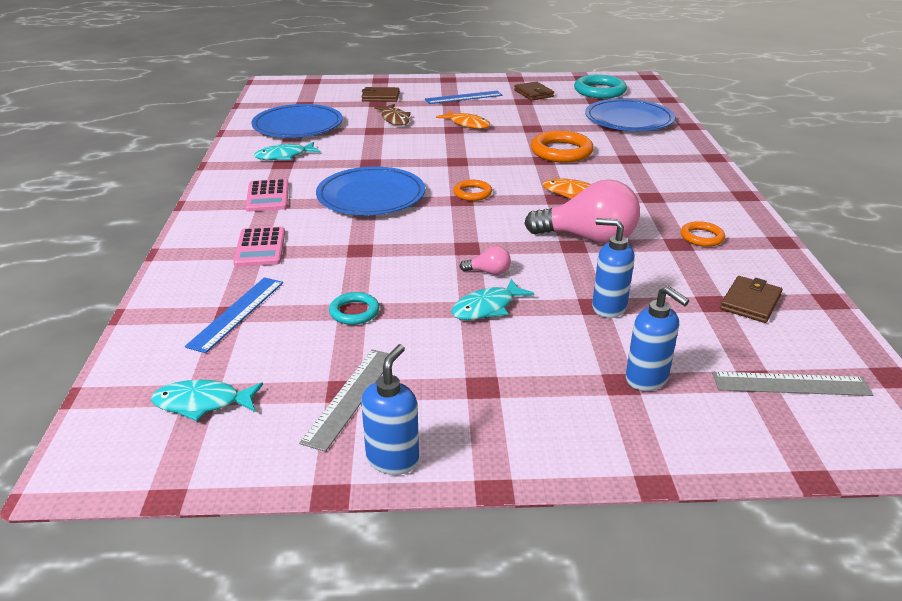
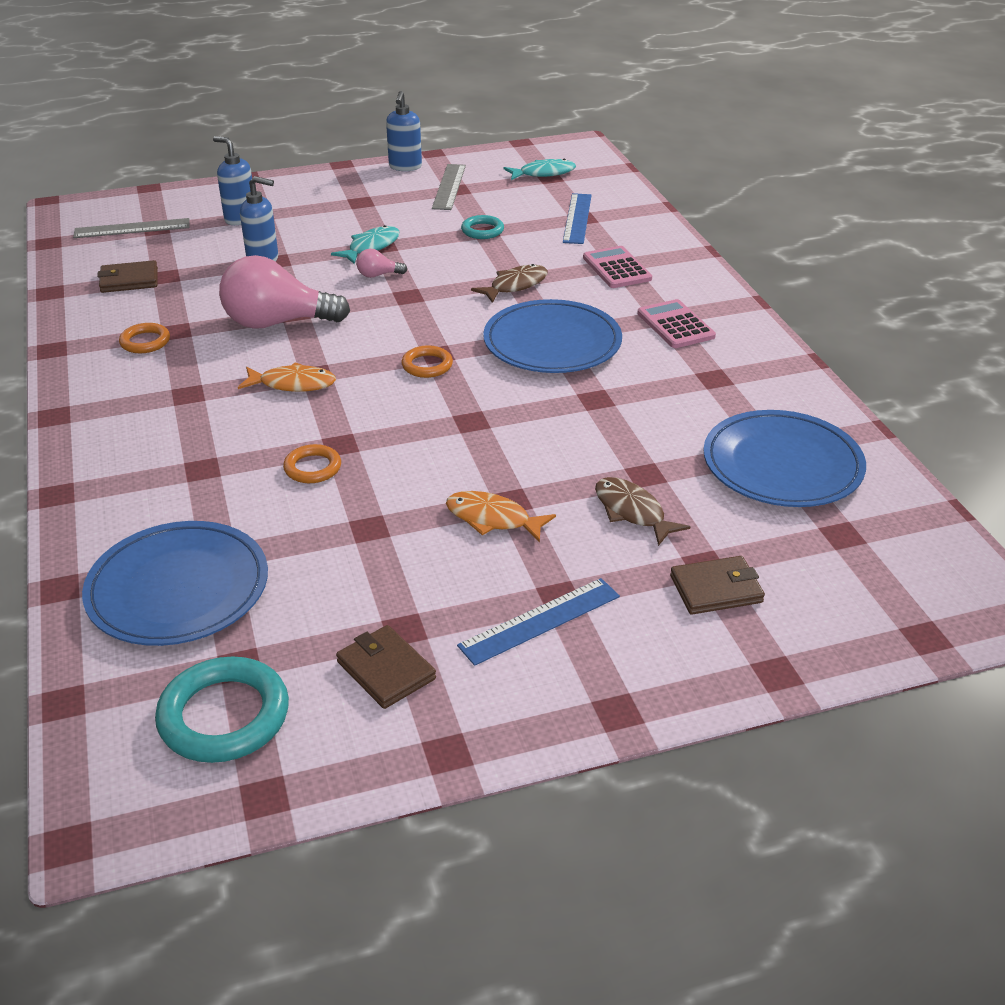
camera: 165 degrees right, 5 degrees up
(284, 156) = (727, 392): turquoise fish -> none
(365, 244) = (515, 285): none -> brown fish
(561, 151) = (312, 468): orange ring -> orange ring, size x0.56
(750, 302) = (129, 280): brown wallet -> brown wallet turned 60 degrees clockwise

